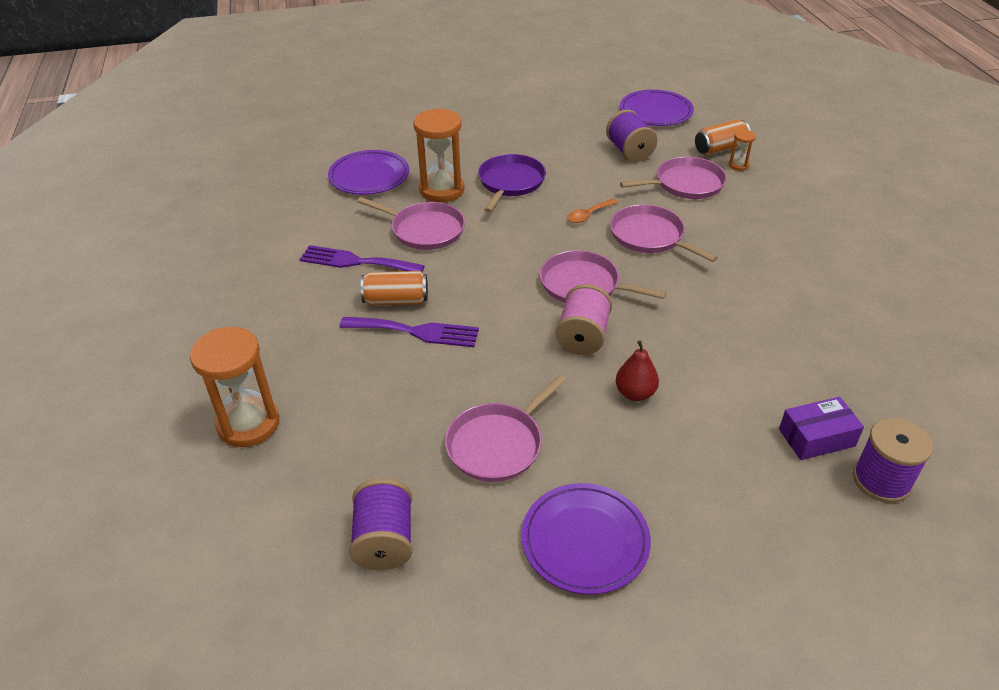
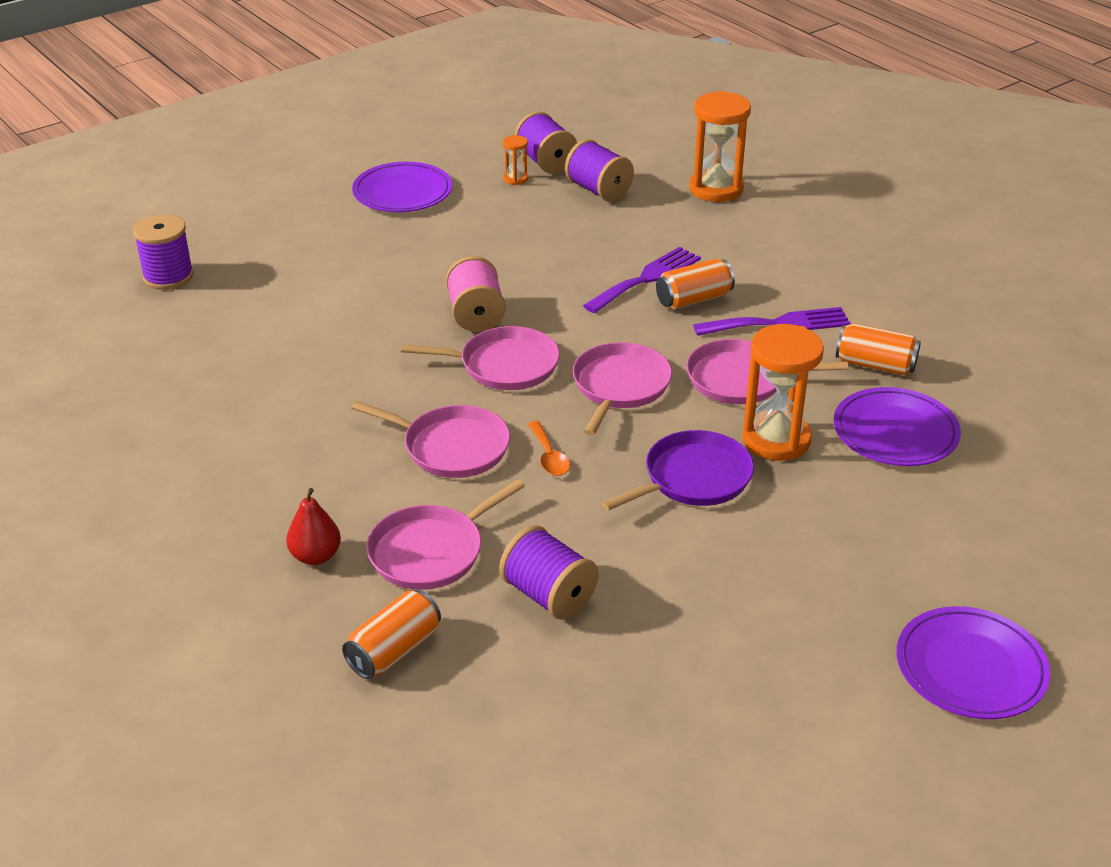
camera: 155 degrees right, 5 degrees down
(329, 216) = (875, 365): none -> orange can
(365, 464) = (598, 190): none -> purple spool
(415, 332) = (646, 279): purple fork -> purple fork turned 150 degrees clockwise
(498, 444) = (503, 224): pink pan -> pink pan (619, 386)
(510, 183) = (693, 478): purple pan -> purple pan turned 120 degrees counterclockwise
(588, 215) = (549, 456): orange spoon -> orange spoon turned 135 degrees clockwise
(635, 393) = (401, 283): red pear -> red pear (315, 556)
(655, 112) = (547, 720): purple plate -> purple plate (970, 668)
(738, 165) = (354, 618): orange hourglass -> orange hourglass (515, 179)
(816, 437) = (224, 291): purple box -> none

